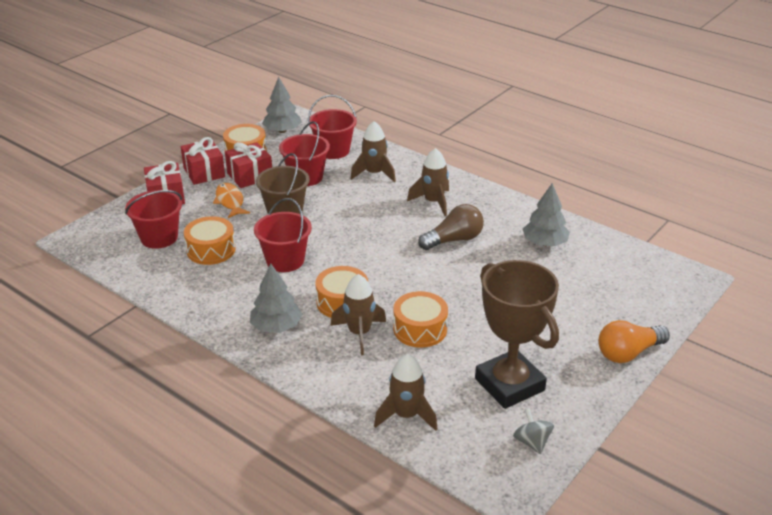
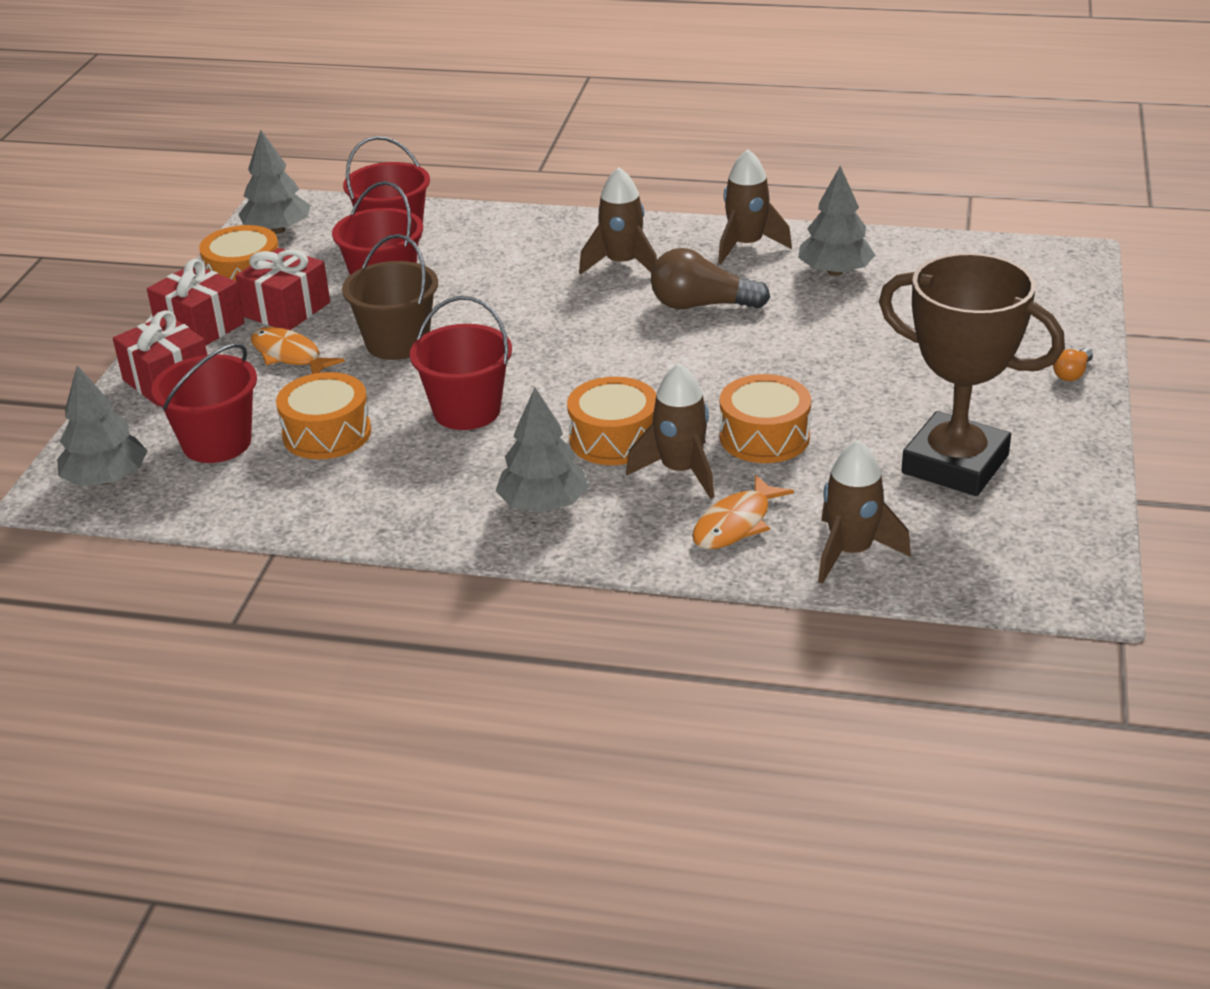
camera: 25 degrees left, 0 degrees up
(98, 240) = (106, 479): none -> grey tree
(361, 374) = (736, 524): none -> orange fish
(374, 174) = (492, 251): brown rocket -> brown rocket (746, 246)
(454, 240) = (701, 305): brown light bulb -> brown light bulb turned 120 degrees counterclockwise
(532, 442) = (1050, 524): grey spinning top -> none
(628, 353) = (1072, 373): orange light bulb -> orange light bulb, size x0.49

